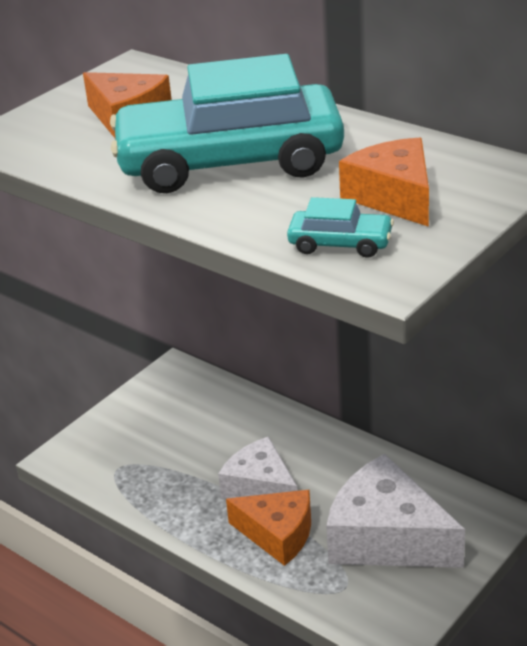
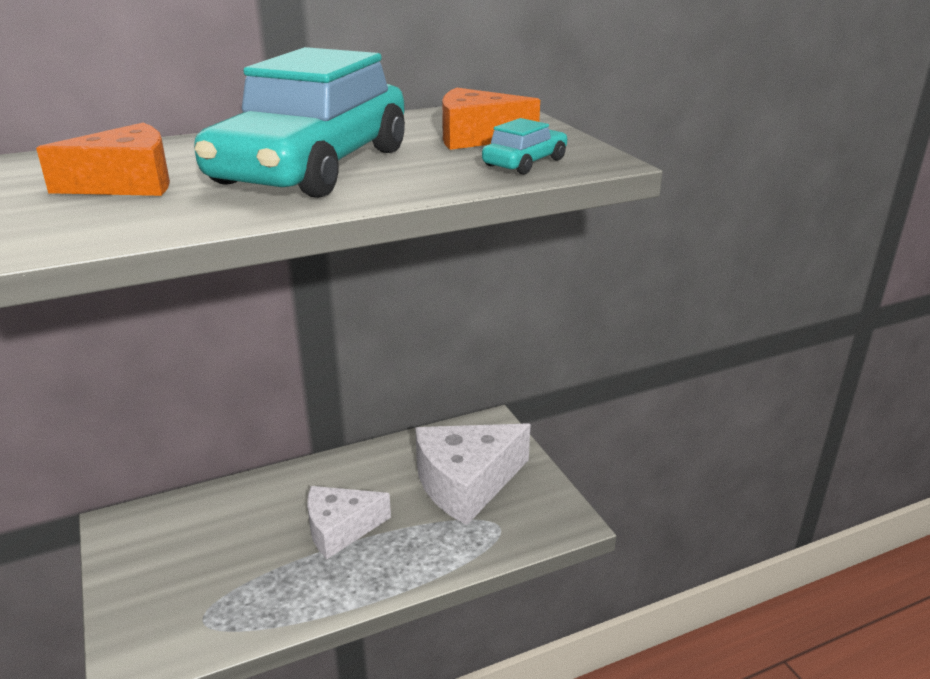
camera: 65 degrees left, 5 degrees down
(278, 534) = (407, 541): orange cheese -> none

